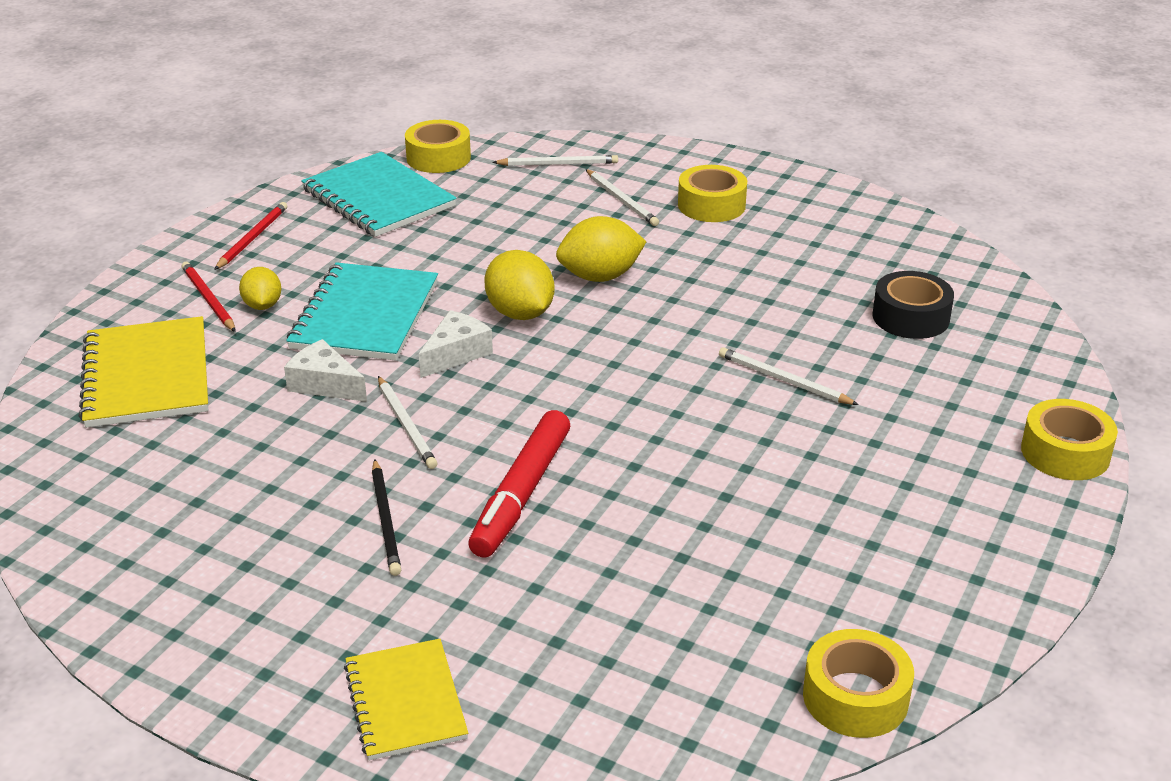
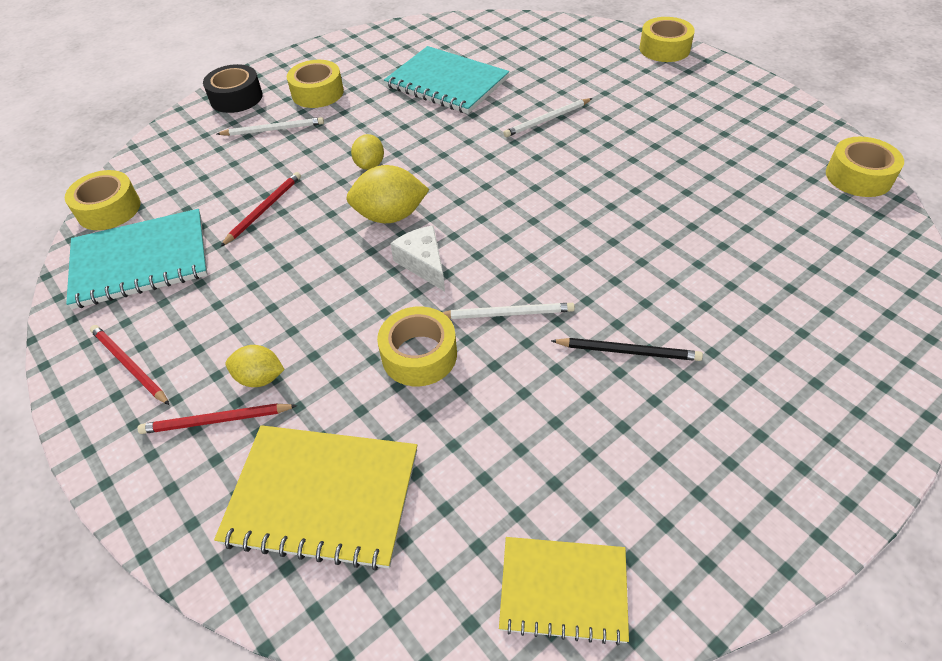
camera: 65 degrees left, 15 degrees up
(325, 384) = (419, 355): white cheese -> yellow tape
(365, 315) = (329, 308): turquoise notebook -> turquoise notebook (446, 83)
(405, 702) = (845, 382): yellow notebook -> yellow notebook (563, 590)
(486, 237) = (264, 209): none -> red pencil
(521, 494) = (623, 268): red marker -> none
(558, 164) = (189, 147): white pencil -> none
(600, 277) = (370, 165): yellow lemon -> yellow lemon, size x0.62
(910, 317) = (508, 57): black tape -> black tape (236, 98)

